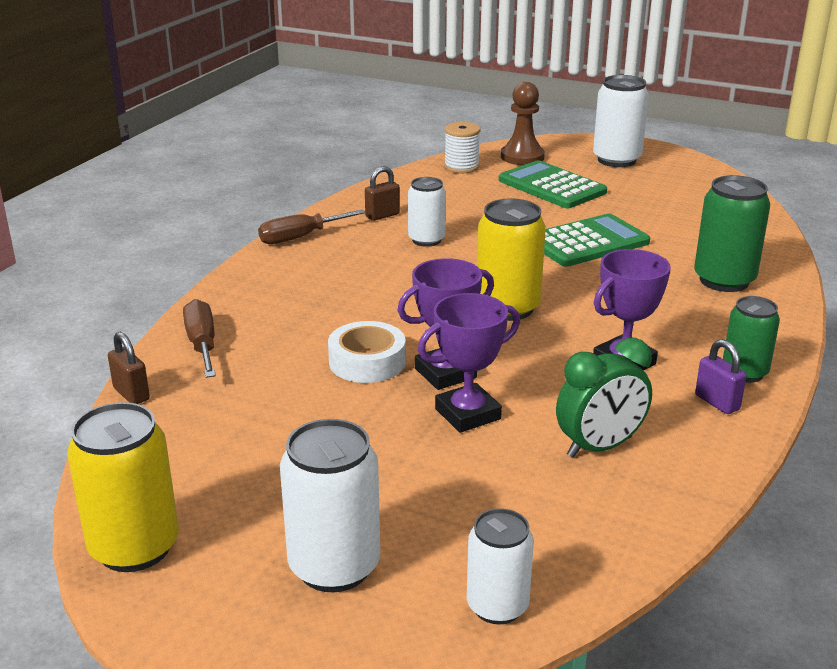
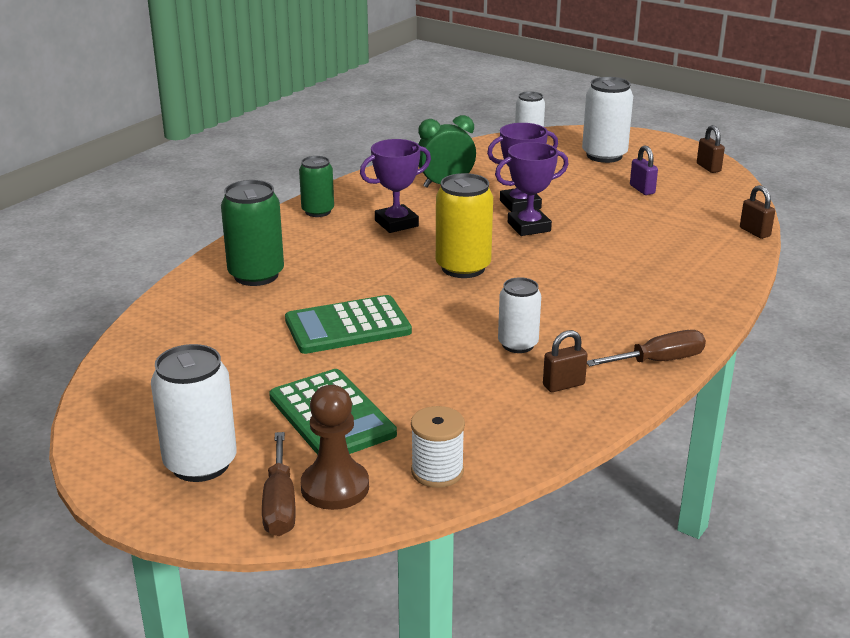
camera: 170 degrees left, 0 degrees up
(134, 547) = (708, 168): yellow can -> brown padlock
(202, 344) = (718, 260): brown screwdriver -> brown screwdriver (280, 504)
(367, 362) = (586, 238): white tape -> none
(717, 402) = (354, 198): purple padlock -> purple padlock (642, 189)

